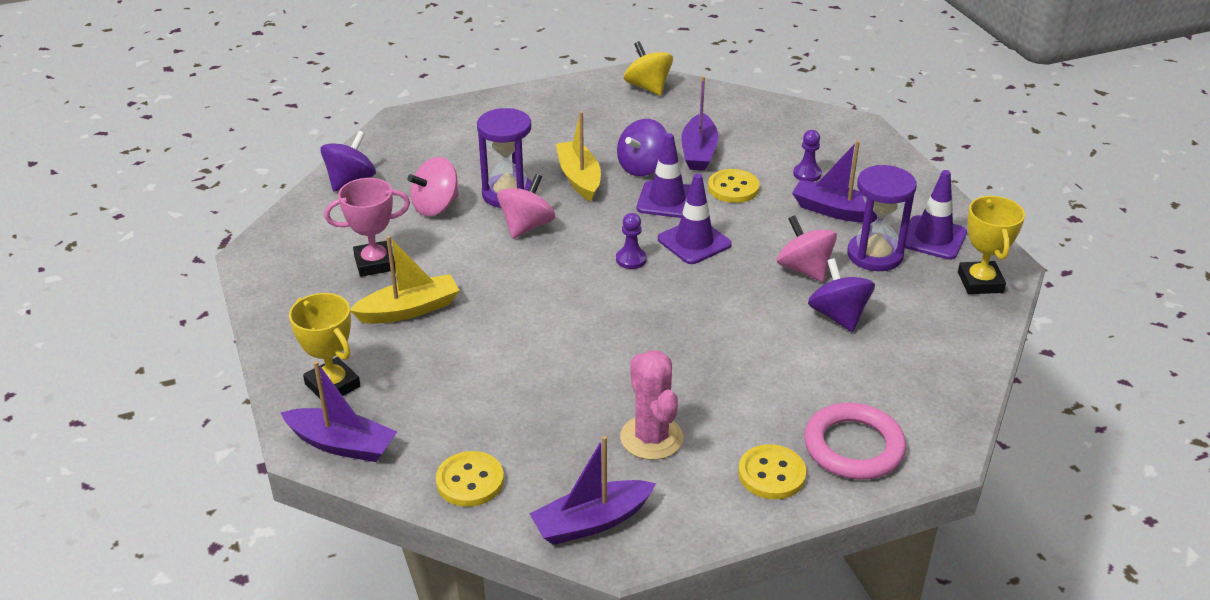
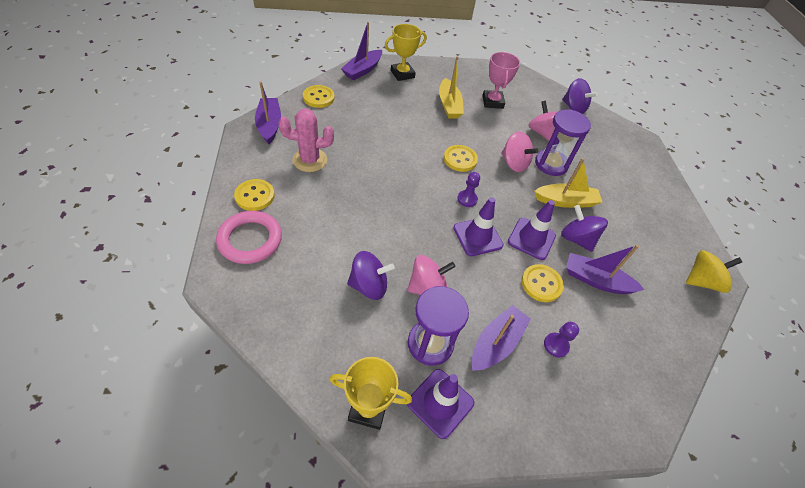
camera: 100 degrees right, 15 degrees up
(549, 277) = (460, 159): none -> yellow button

